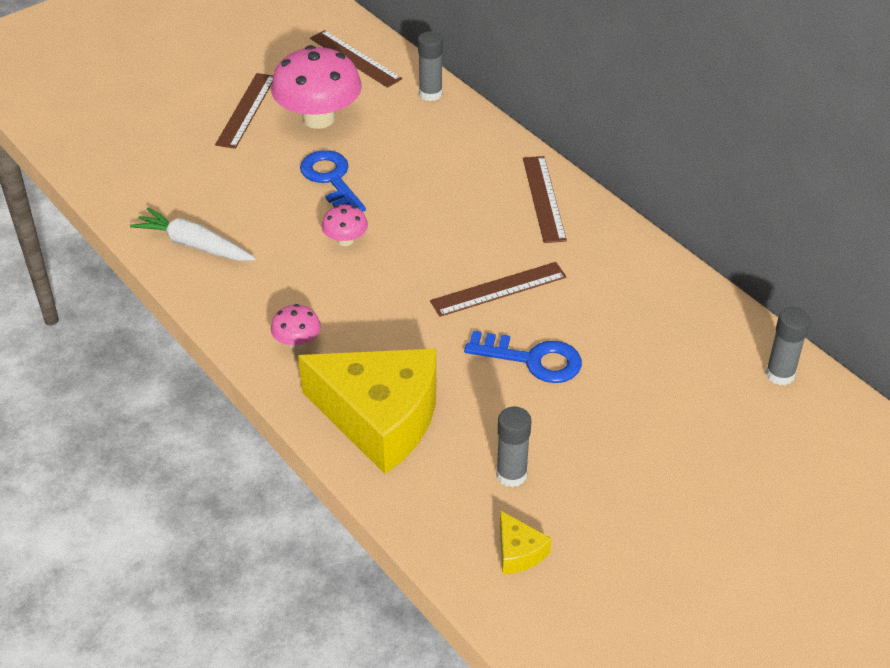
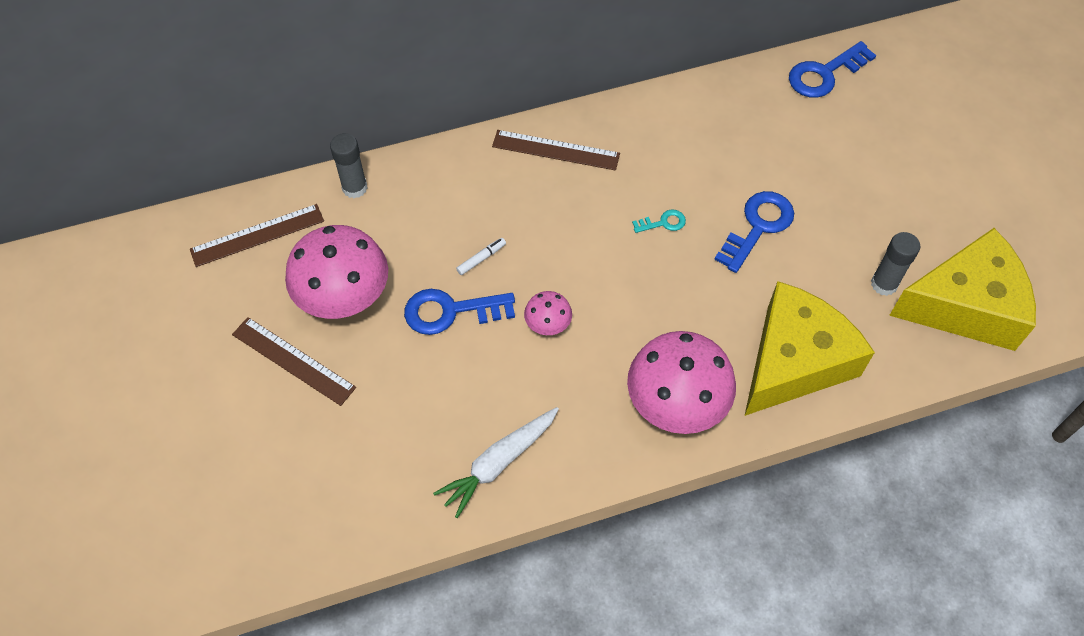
camera: 70 degrees left, 15 degrees up
(297, 342) = (676, 403): pink mushroom -> pink mushroom, size x2.12
(395, 183) = (481, 258): none -> white marker
(499, 289) = (663, 223): brown ruler -> turquoise key
(518, 552) = (965, 305): yellow cheese -> yellow cheese, size x2.47
(780, 374) = (824, 74): grey glue stick -> blue key

